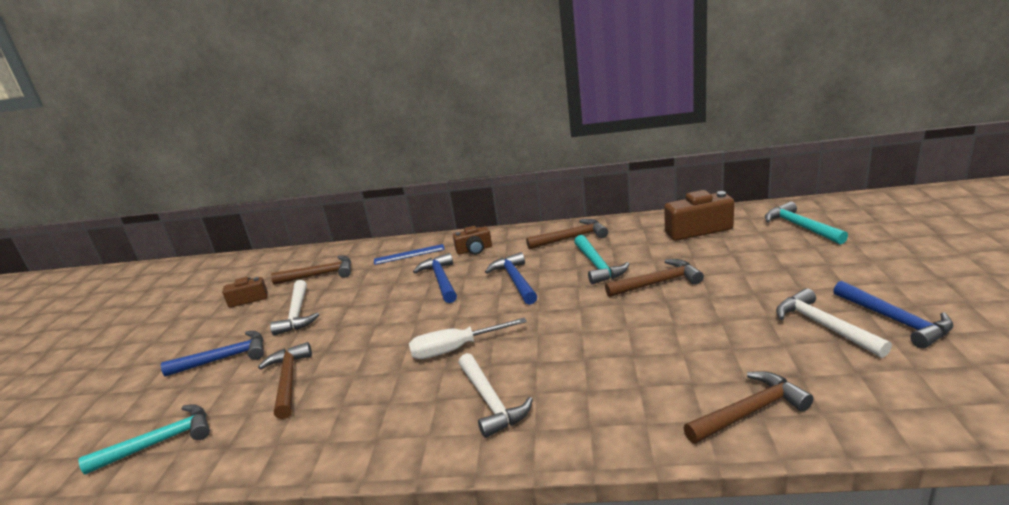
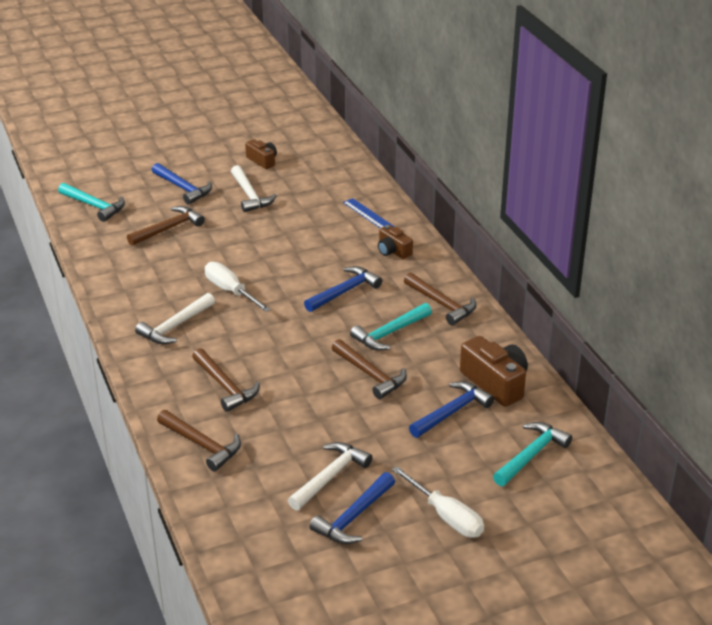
camera: 60 degrees right, 10 degrees up
(297, 314) = (250, 195): white hammer -> white hammer turned 75 degrees counterclockwise
(320, 275) = (313, 180): brown hammer -> brown hammer (225, 386)
(441, 280) = (329, 250): blue hammer -> blue hammer (452, 412)
(889, 272) = (446, 516): none -> white screwdriver

